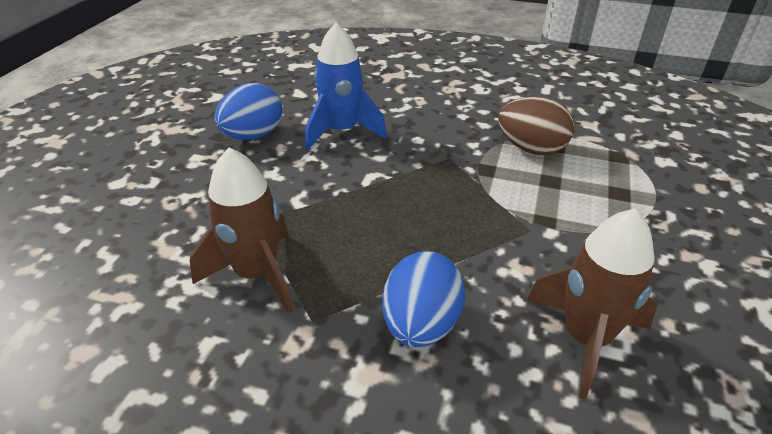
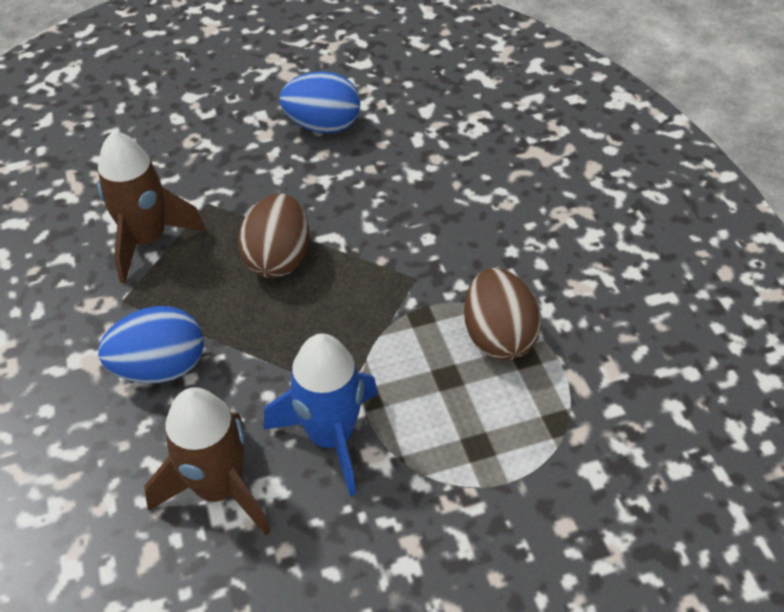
camera: 55 degrees right, 10 degrees up
(342, 131) = (387, 177): blue rocket -> blue rocket (331, 436)
(364, 209) = (278, 258): none -> brown egg

